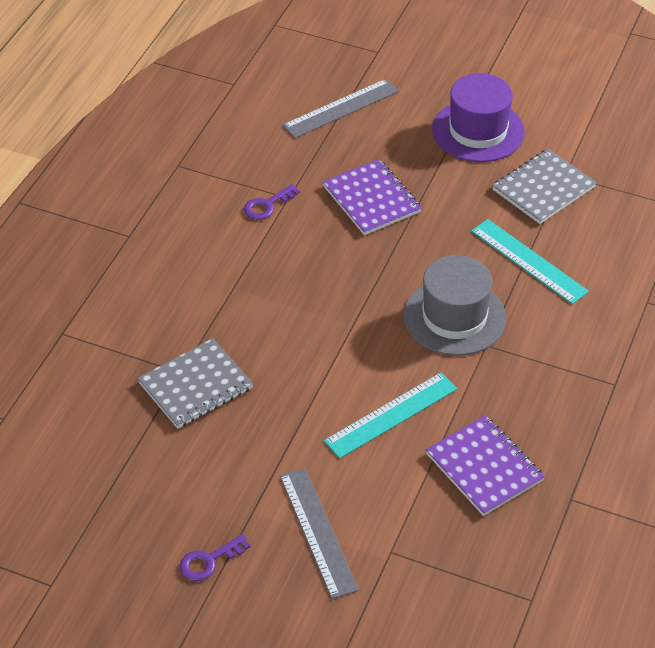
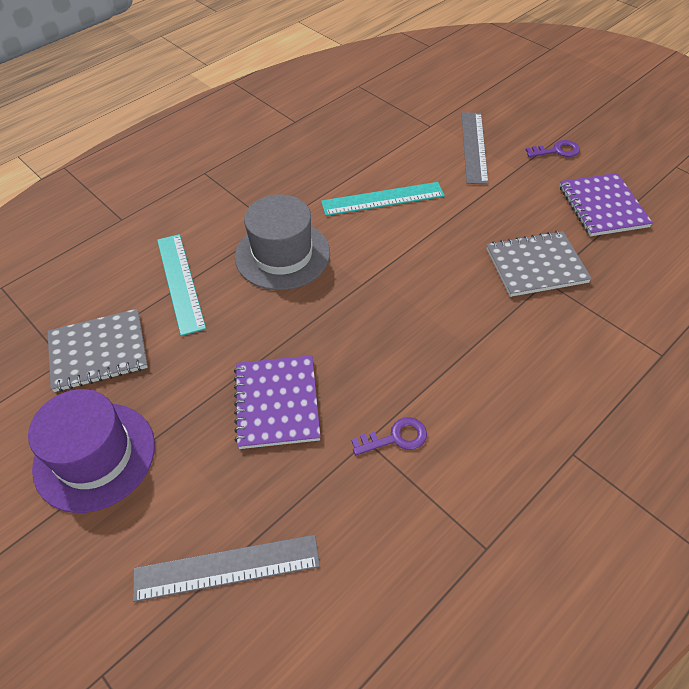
camera: 155 degrees left, 5 degrees up
(484, 467) = (337, 151): purple notebook -> purple notebook (602, 206)

